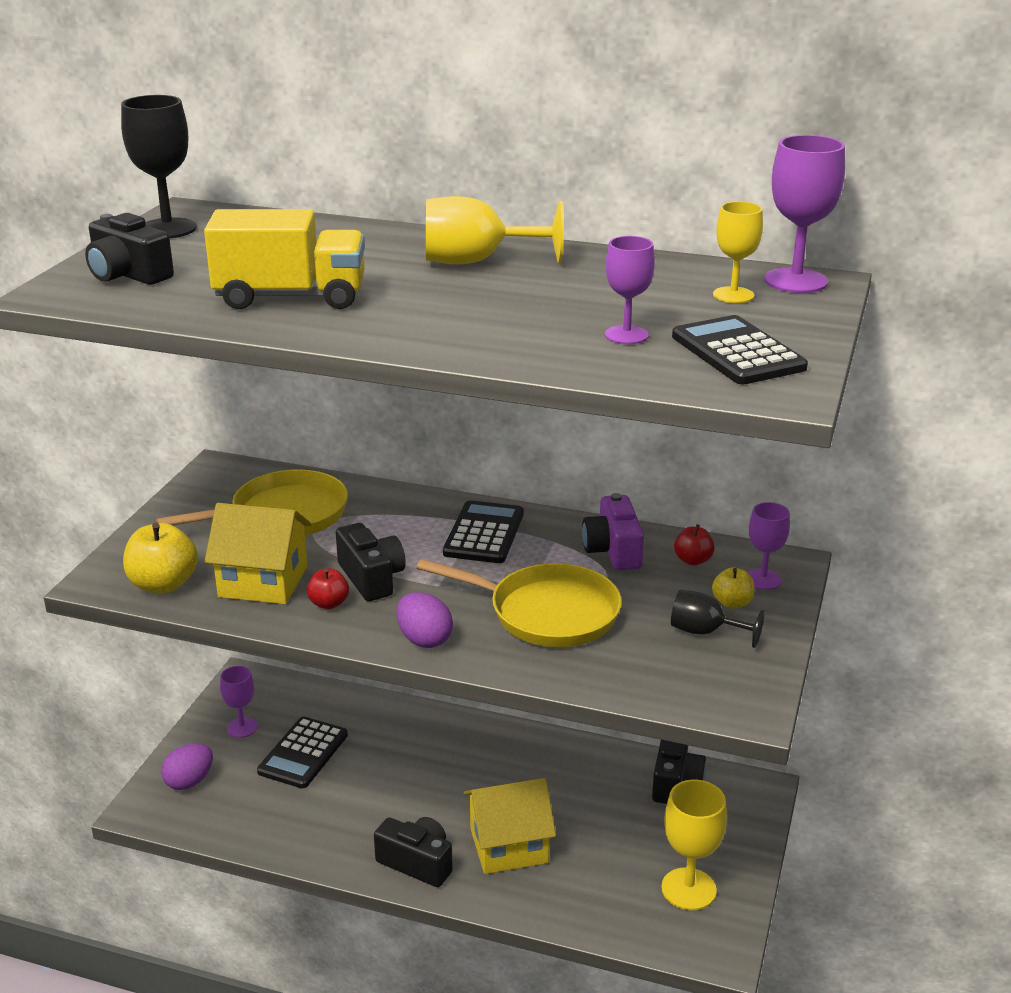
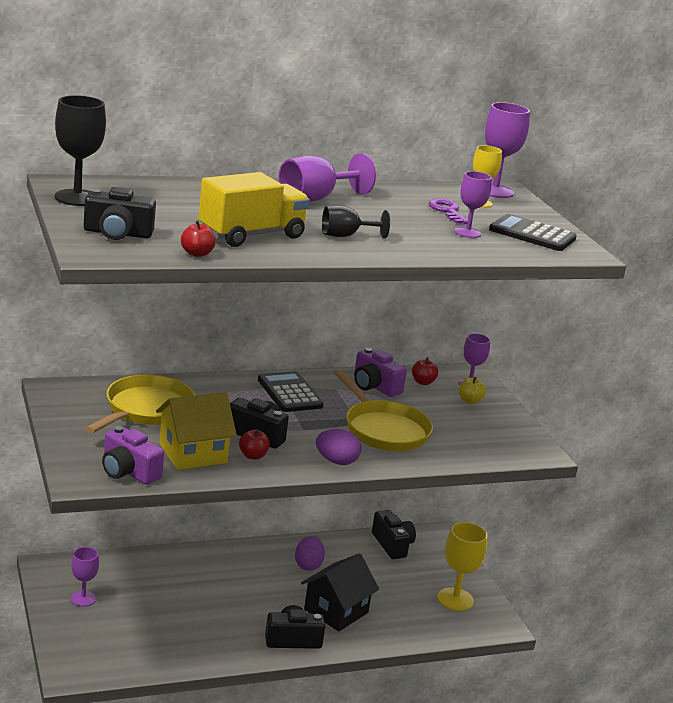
camera: 40 degrees left, 5 degrees down
(163, 584) = (128, 471): yellow apple -> purple camera
(172, 311) = (197, 254): none -> red apple
(189, 781) = (85, 644): purple egg -> purple egg (308, 565)
(303, 753) = (146, 601): black calculator -> none
(477, 261) = (315, 198): yellow goblet -> purple goblet
(509, 845) = (336, 611): yellow house -> black house
(546, 613) = (383, 430): yellow pan -> yellow pan turned 75 degrees clockwise
(653, 301) = (447, 211): none -> purple key
(705, 632) = (475, 419): black goblet -> black goblet (346, 236)

